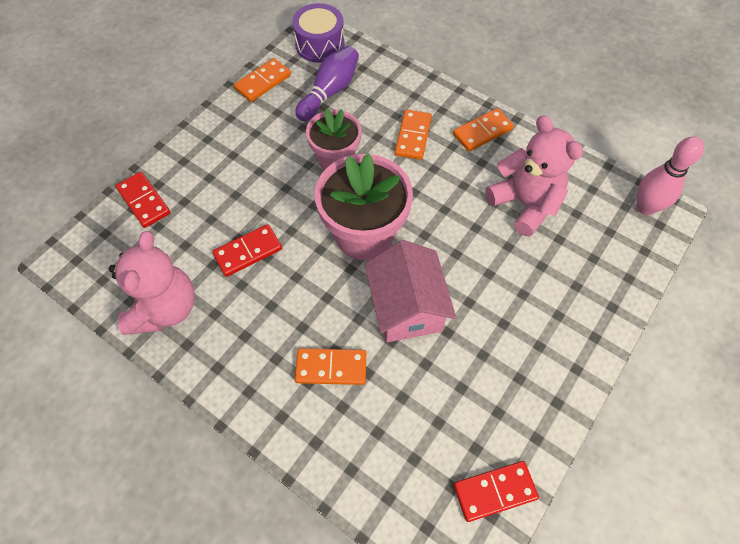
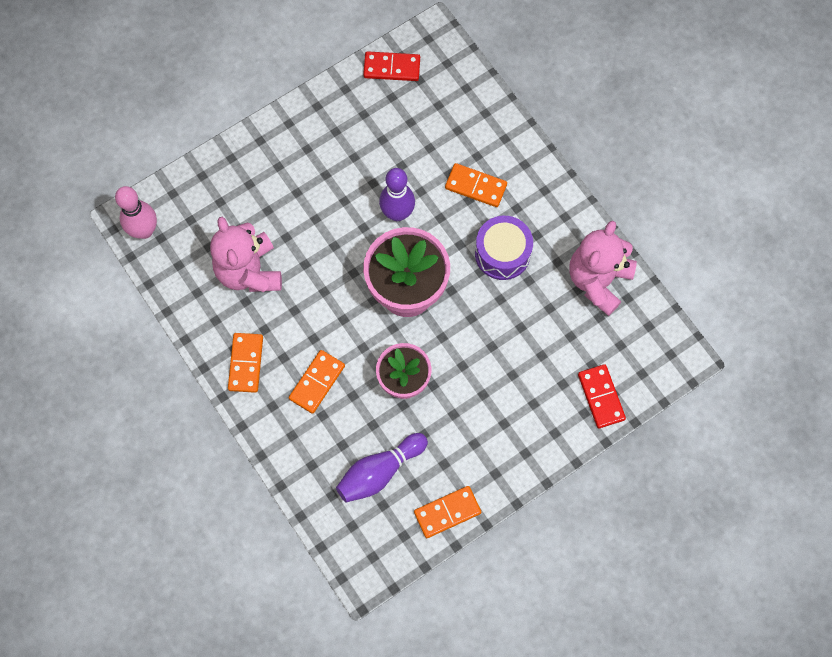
camera: 160 degrees left, 10 degrees up
(248, 251) = (515, 309): red domino -> none
(320, 44) = (366, 548): purple drum -> purple drum (502, 253)
(406, 307) = (397, 213): pink house -> purple bowling pin
(482, 132) = (246, 363): orange domino -> orange domino turned 75 degrees counterclockwise

